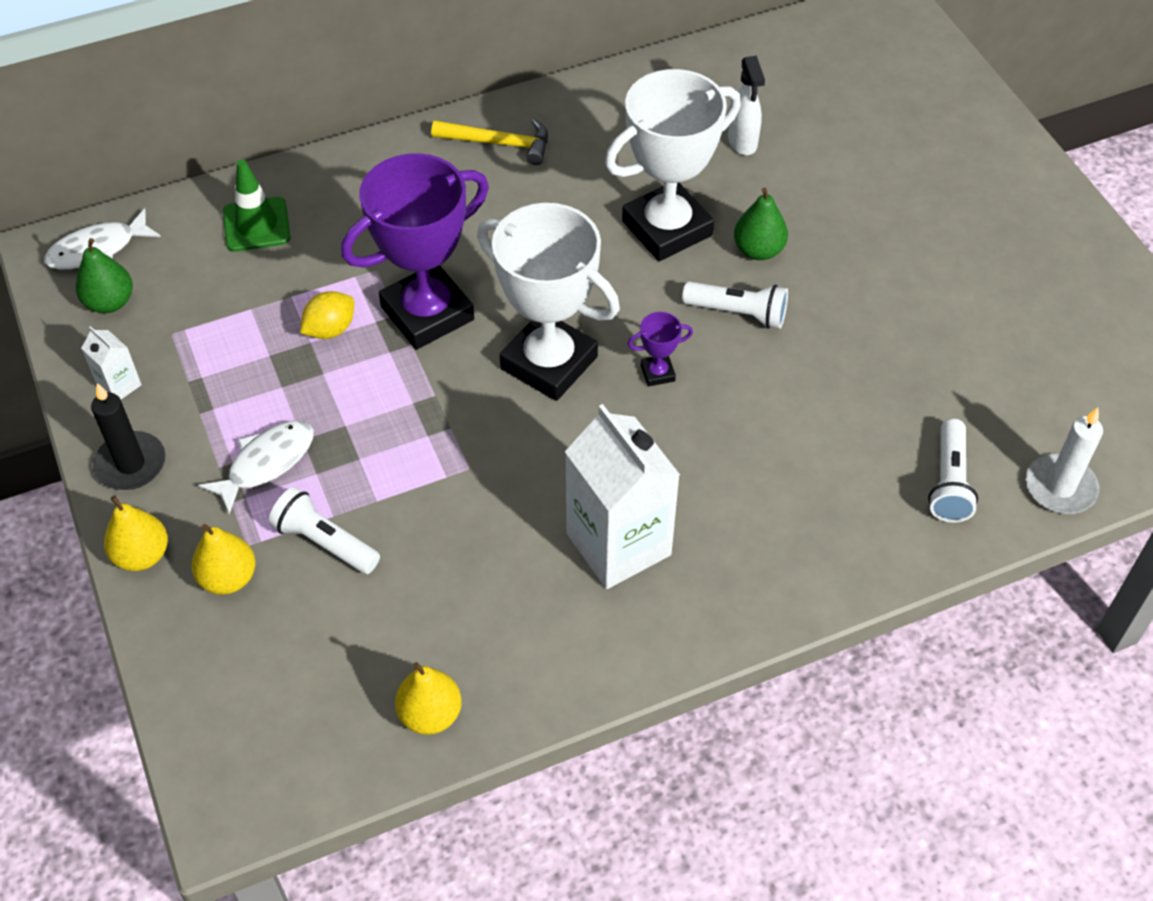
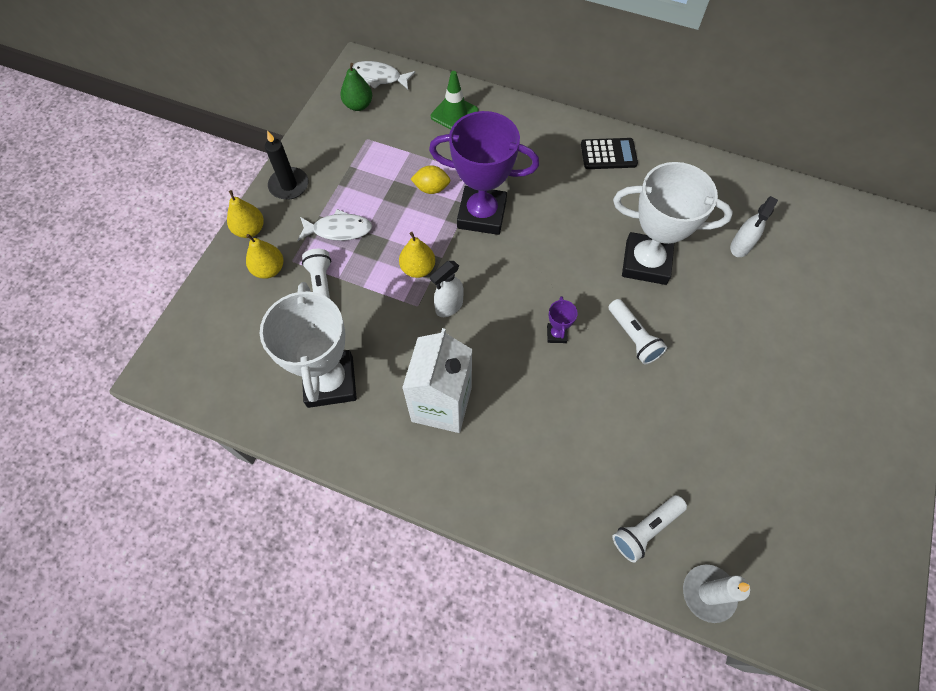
camera: 45 degrees right, 10 degrees up
(119, 385) = (322, 146): white carton -> none
(430, 714) = (275, 407): yellow pear -> yellow pear (418, 268)
(499, 143) = (608, 154): yellow hammer -> black calculator
(506, 440) = (449, 306): none -> white spray bottle
(549, 363) = (510, 285): white trophy -> white trophy (330, 382)
(657, 373) = (556, 334): purple trophy -> purple trophy turned 60 degrees clockwise
(758, 250) = (682, 312): green pear -> none

